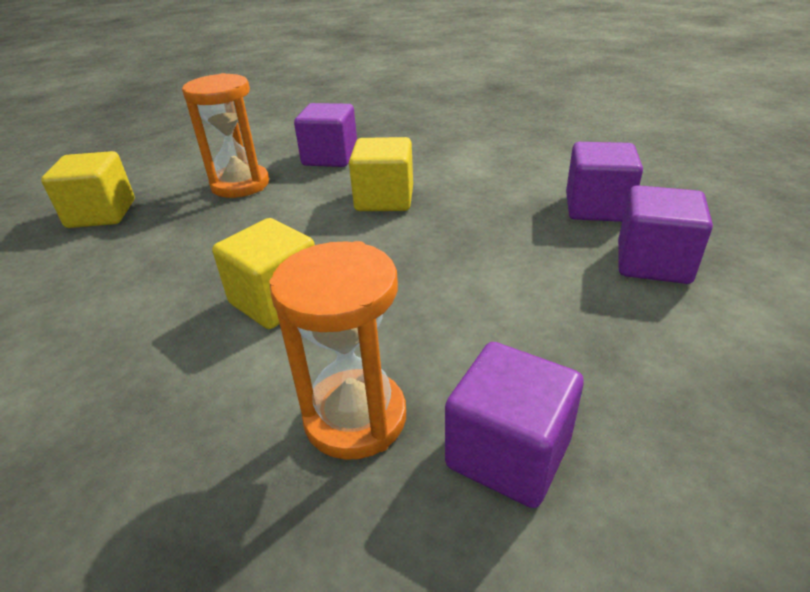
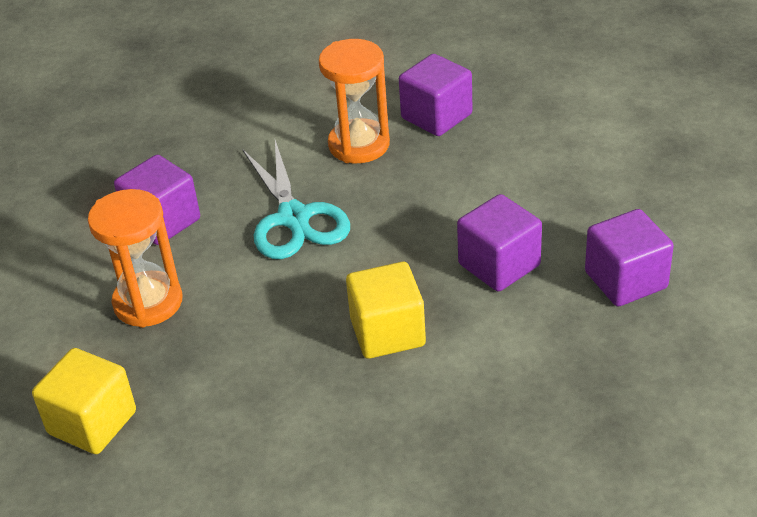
camera: 55 degrees left, 5 degrees up
(355, 417) = (549, 331): orange hourglass -> orange hourglass (359, 145)
(384, 199) = (294, 218): yellow cube -> turquoise scissors
(653, 263) = (525, 132): purple cube -> purple cube (499, 265)

